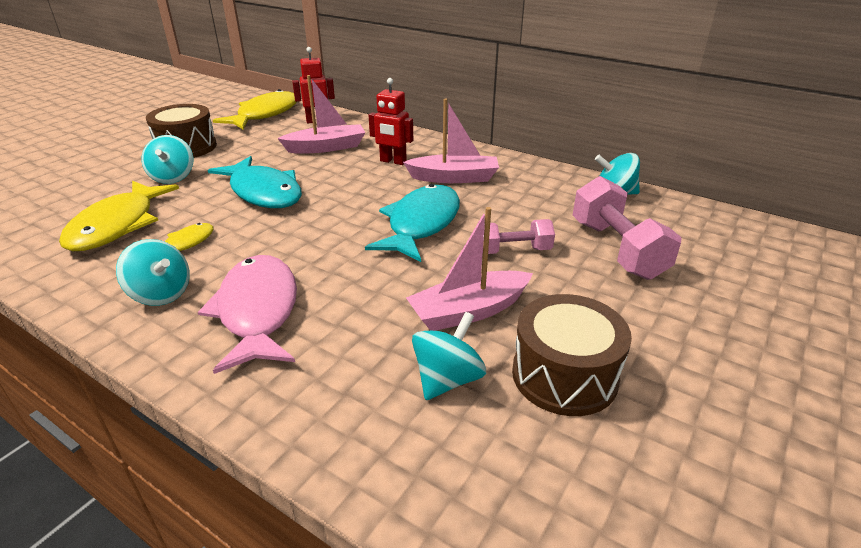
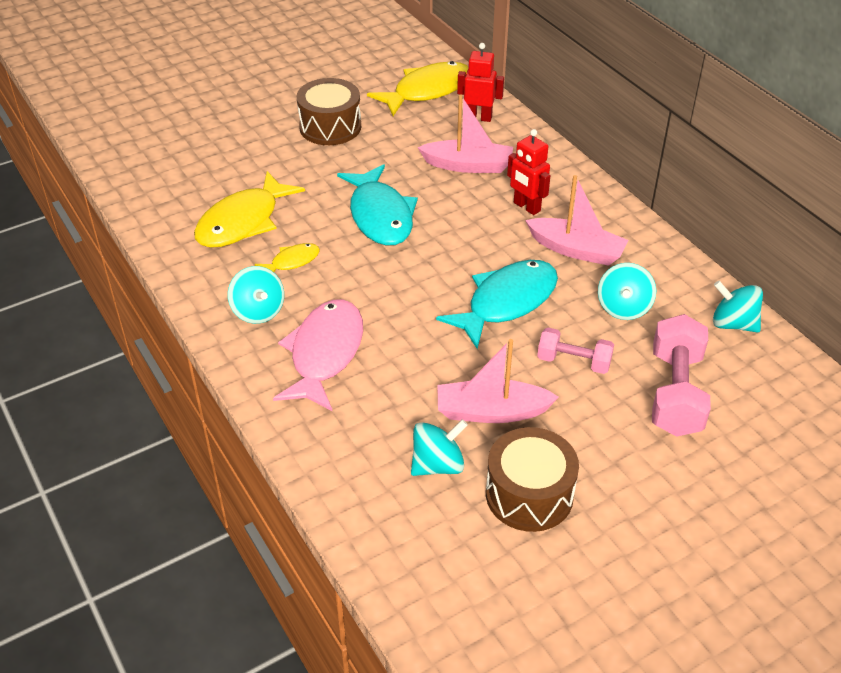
camera: 25 degrees right, 10 degrees up
(173, 177) = (305, 170): turquoise spinning top -> turquoise spinning top (623, 308)

